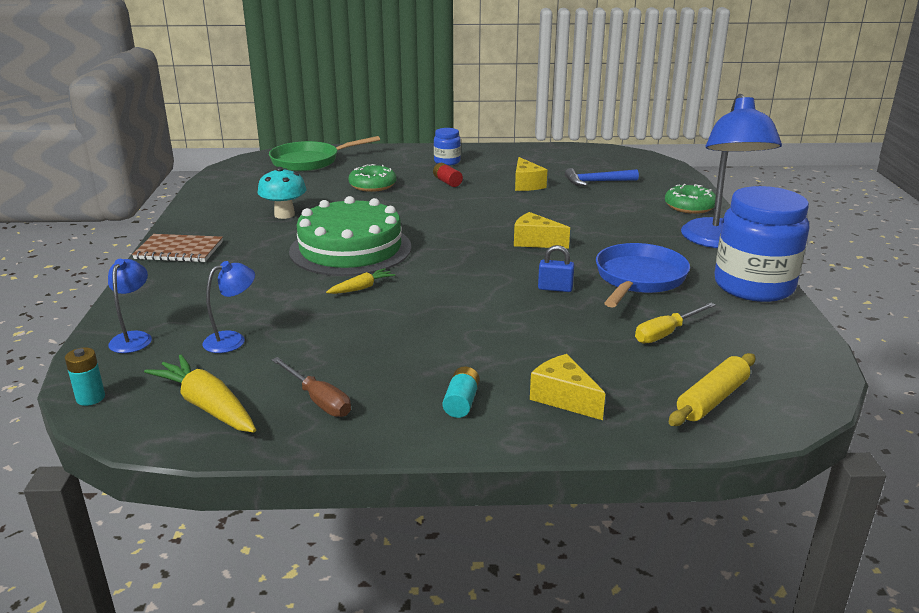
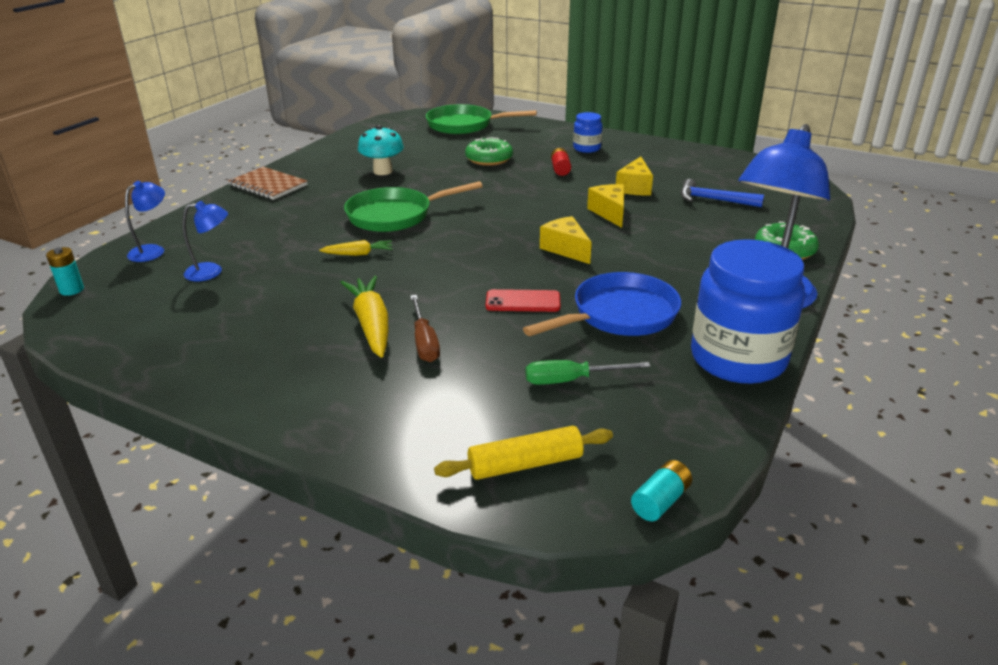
camera: 30 degrees right, 5 degrees up
(207, 406) = (129, 321): yellow carrot -> yellow carrot (371, 324)
(318, 400) = (204, 343): brown screwdriver -> brown screwdriver (424, 342)
(350, 249) = (395, 215): green cake -> green pan
(461, 402) = (303, 383): turquoise battery -> turquoise battery (660, 501)
(555, 288) = (523, 301): blue padlock -> red phone
(563, 398) = (390, 411): yellow cheese -> yellow cheese (610, 213)
(666, 333) = (571, 380): yellow screwdriver -> green screwdriver

